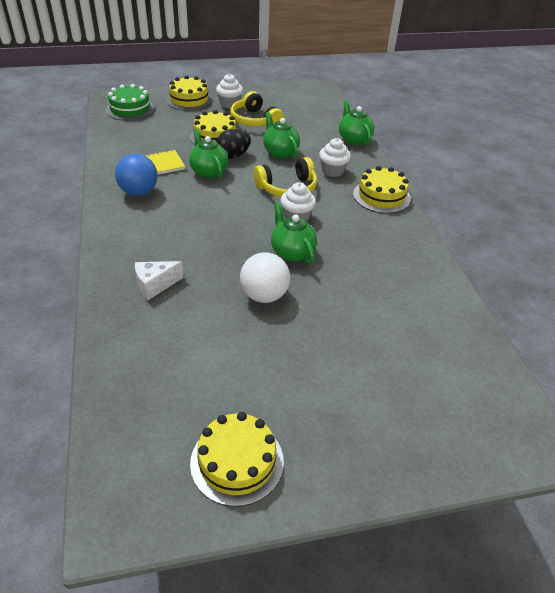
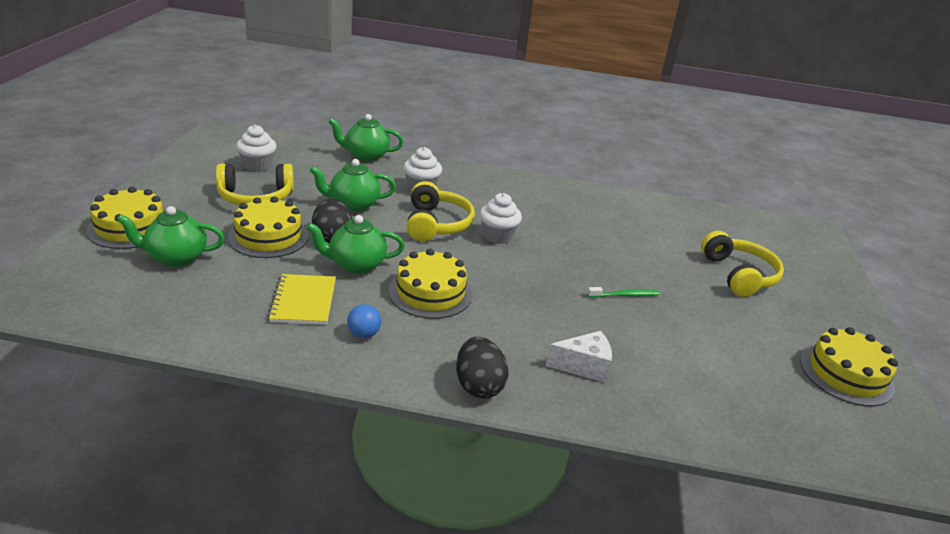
camera: 70 degrees left, 10 degrees down
(111, 243) = (478, 385): none -> black egg
(130, 109) = (91, 287): green cake -> none
(139, 192) = (364, 334): blue ball -> blue ball, size x0.53
(155, 285) = (583, 366): white cheese -> white cheese turned 90 degrees counterclockwise
(229, 104) = (186, 201): white cupcake -> white cupcake (258, 166)
(264, 295) = (625, 295): white ball -> green toothbrush
(292, 252) = (559, 257): green teapot -> green teapot (176, 258)
(362, 370) = (739, 275): none -> yellow headphones
(381, 196) = (488, 180): yellow cake -> yellow cake (430, 292)

